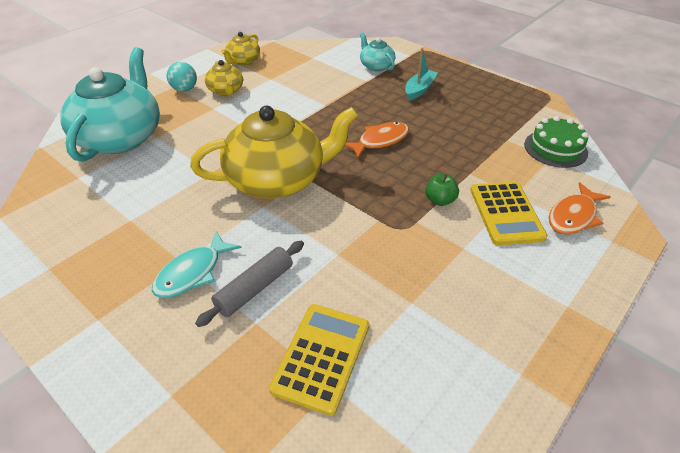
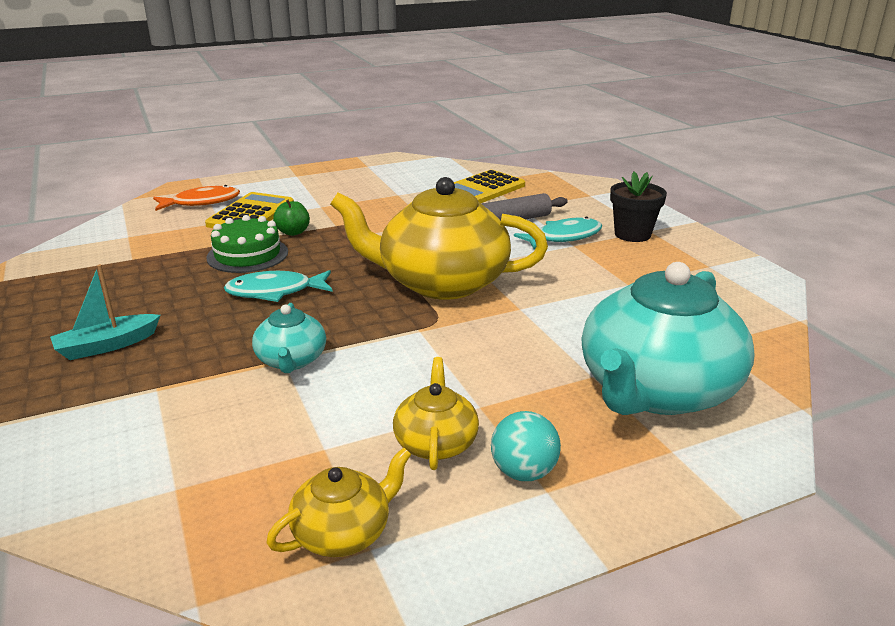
camera: 155 degrees left, 15 degrees down
(118, 303) = (632, 234): none -> black flower pot
(376, 66) = (89, 417): turquoise teapot -> turquoise teapot (291, 360)
(380, 141) = (275, 292): orange fish -> turquoise fish
(555, 148) = (104, 241): green cake -> green cake (247, 255)

